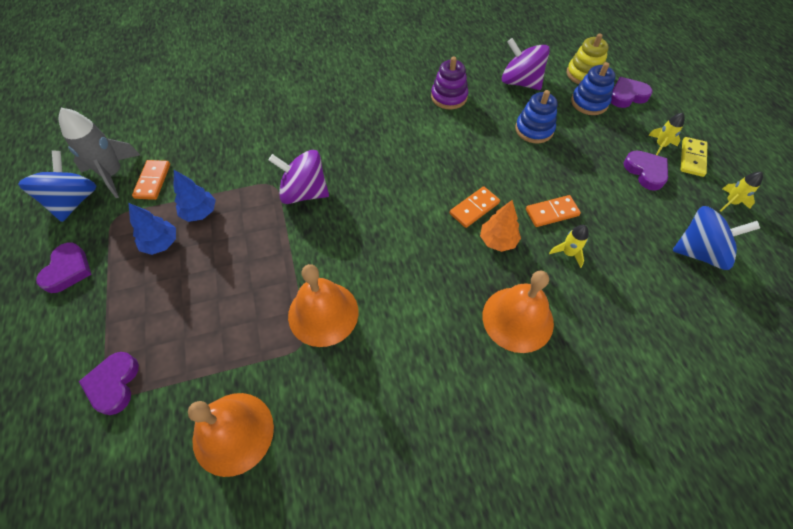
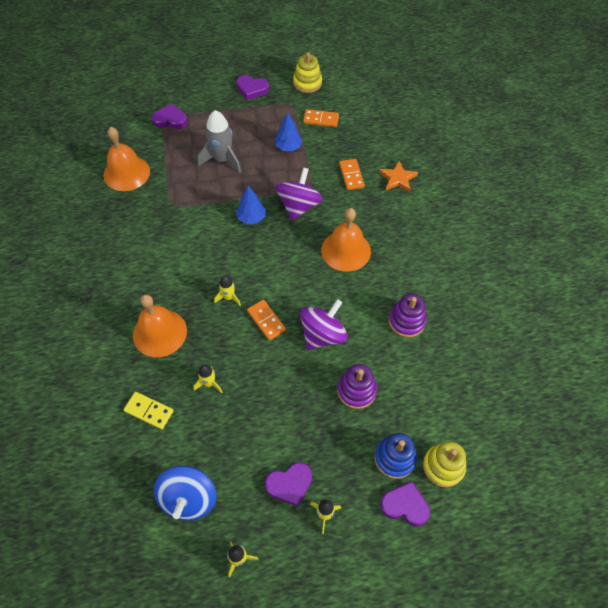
camera: 95 degrees right, 0 degrees up
(74, 201) = (307, 83): blue spinning top -> yellow stacking toy
(113, 174) = (330, 98): grey rocket -> grey rocket (222, 160)
(161, 243) = (265, 129): blue tree -> blue tree (251, 218)
(262, 106) = (398, 178): none -> orange star
(323, 313) = (192, 216): orange bell -> orange bell (346, 250)
(450, 249) = (228, 297): none -> yellow rocket
(498, 240) = (231, 332): orange tree -> none
(520, 82) = (429, 393): purple spinning top -> purple spinning top (322, 335)
(534, 129) = (356, 390): blue stacking toy -> purple stacking toy
(552, 212) = (252, 381): orange domino -> orange domino (351, 175)
(627, 96) = (405, 505): purple heart -> purple heart turned 60 degrees counterclockwise
(692, 158) = (303, 543): yellow domino -> yellow domino (149, 411)

